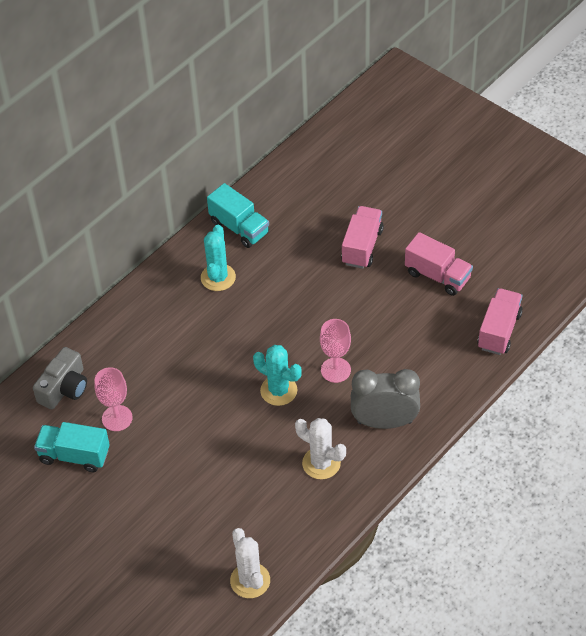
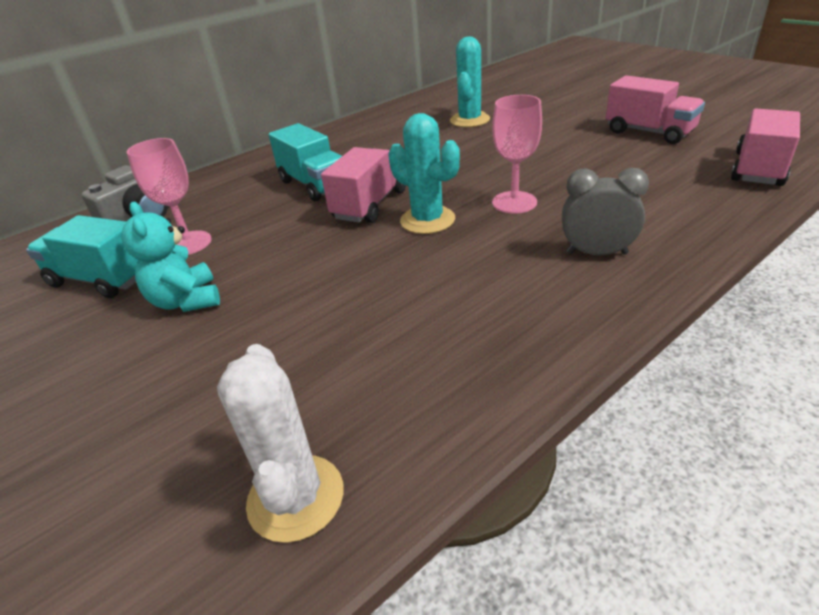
camera: 10 degrees right, 15 degrees down
(143, 472) = (186, 301): none -> turquoise teddy bear
(218, 277) = (375, 139): turquoise cactus -> turquoise cactus (469, 120)
(239, 228) = (409, 112): turquoise truck -> turquoise truck (314, 185)
(321, 463) = (485, 300): white cactus -> none
(362, 246) = (548, 118): pink truck -> pink truck (370, 205)
(384, 422) = (596, 253): grey clock -> grey clock, size x0.64

